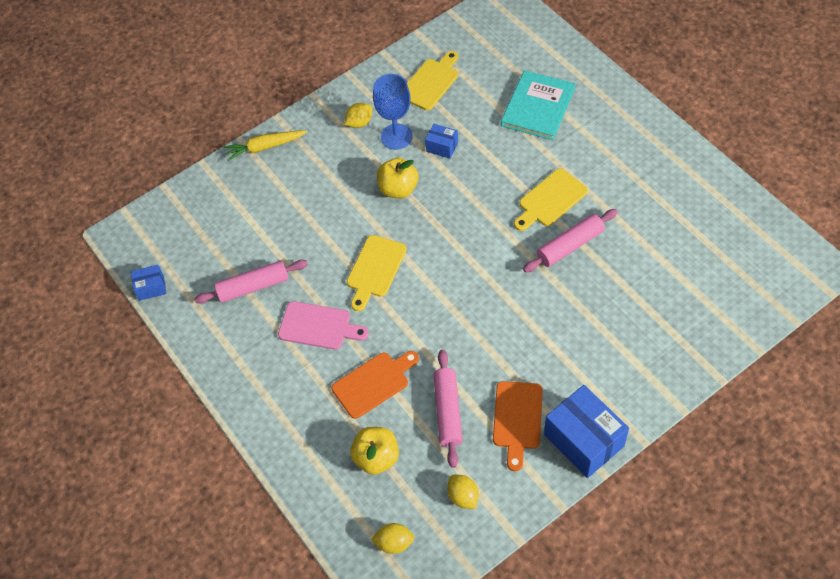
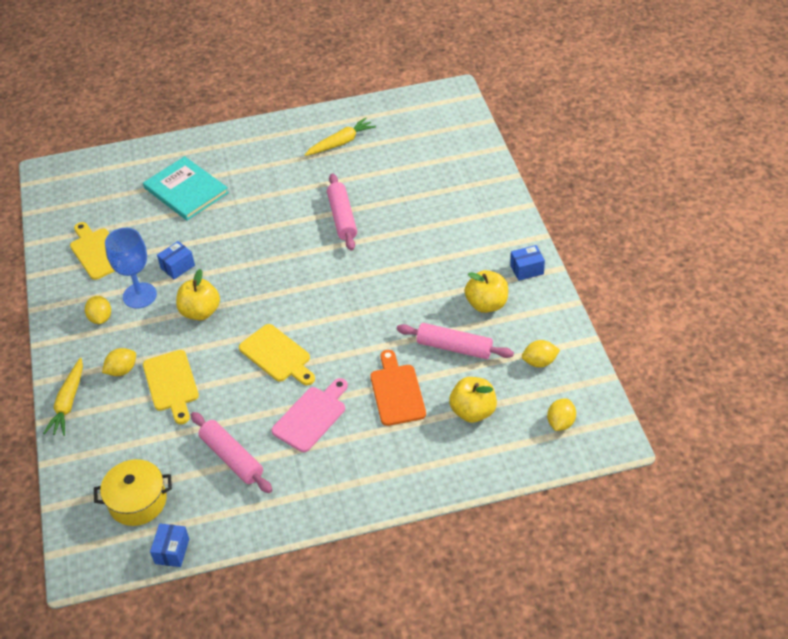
camera: 70 degrees left, 10 degrees down
(188, 242) = (137, 501): none -> yellow pot
(253, 286) = (232, 458): pink rolling pin -> pink rolling pin turned 45 degrees counterclockwise
(311, 166) = (122, 370): none -> yellow lemon
(517, 419) = (486, 304): orange cutting board -> yellow apple
(550, 200) = (288, 214): yellow cutting board -> yellow cutting board (171, 384)
(584, 440) = (527, 269): blue box -> blue box, size x0.50
(675, 199) = (341, 143): none -> yellow carrot

